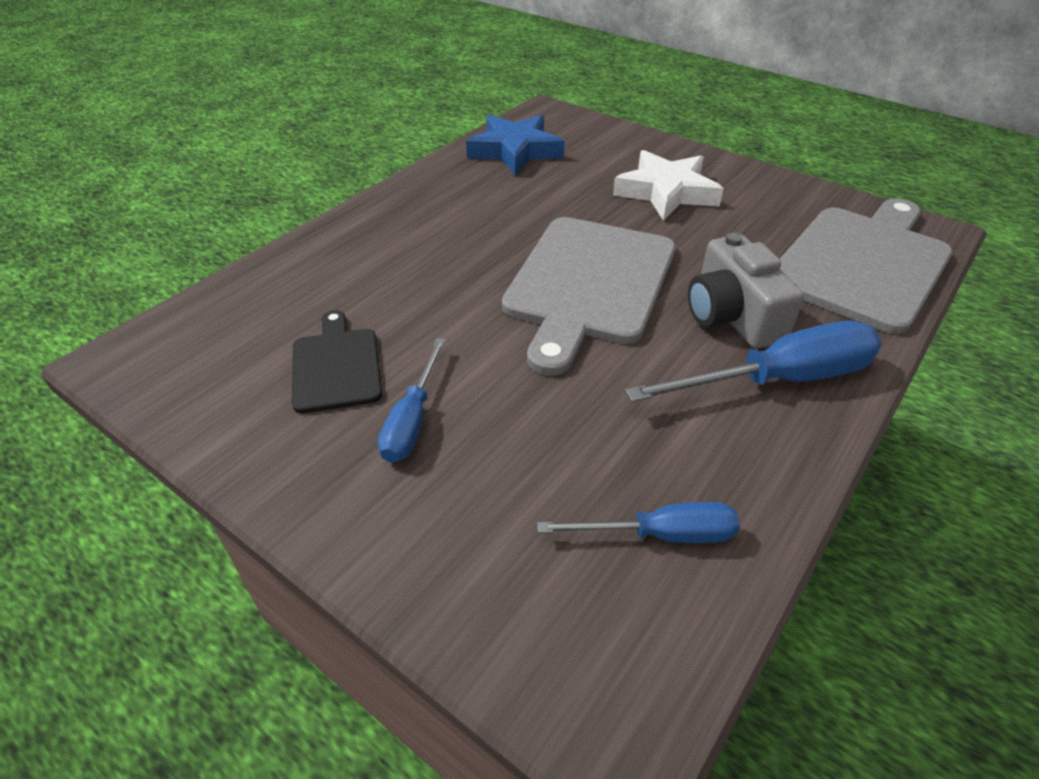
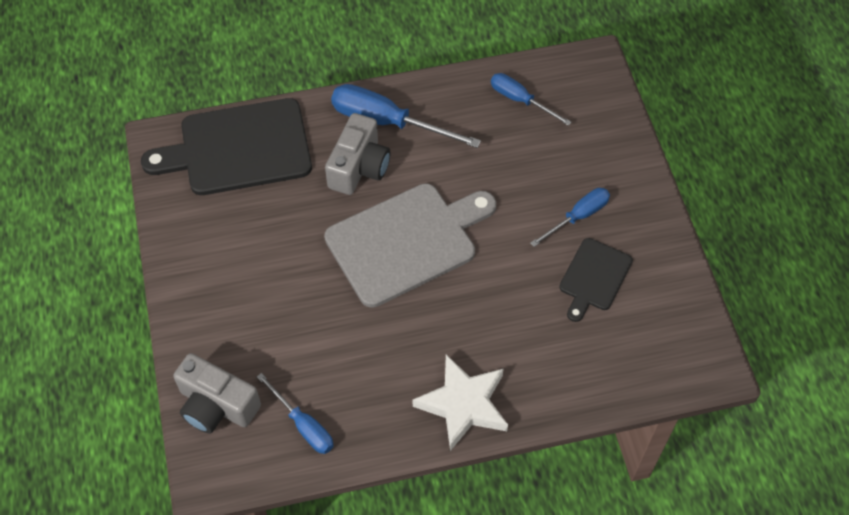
camera: 140 degrees left, 15 degrees up
(515, 151) = (303, 425): blue star -> blue screwdriver
(591, 133) = (216, 405): none -> grey camera
(666, 192) = (259, 288): white star -> white star (463, 405)
(863, 263) = (239, 148): grey cutting board -> black cutting board

